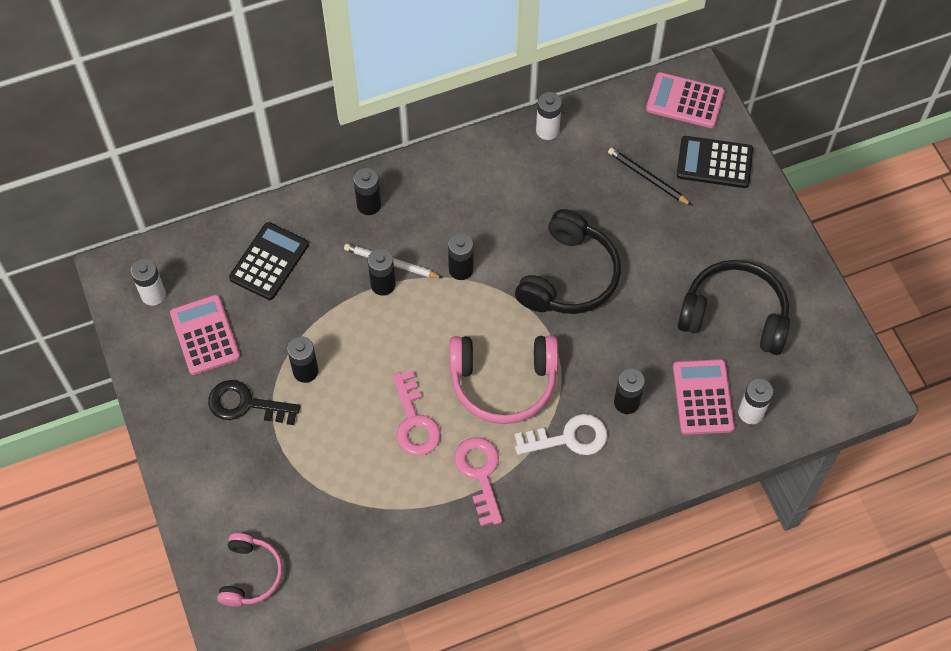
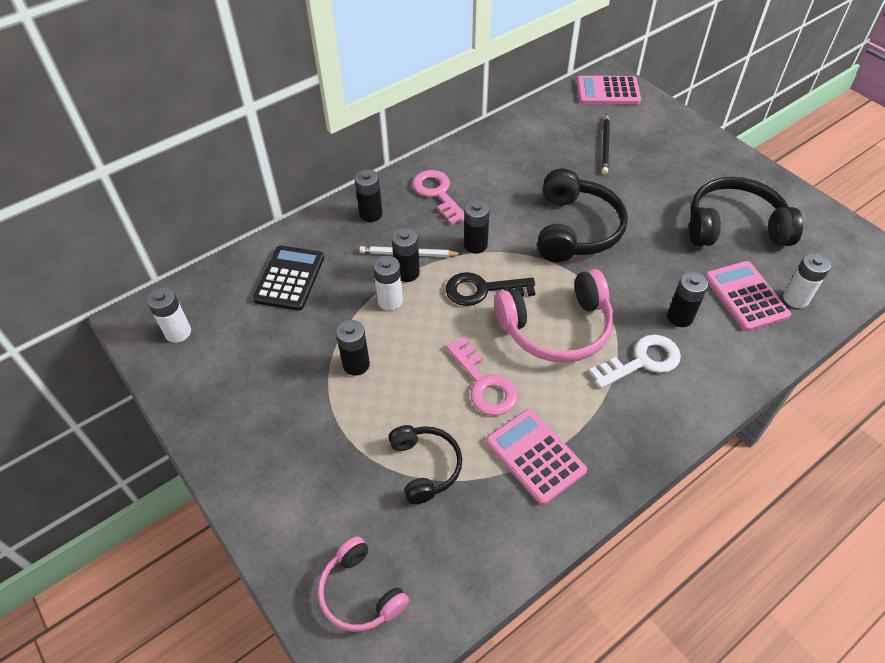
camera: 15 degrees left, 10 degrees down
(205, 335) = (241, 356): pink calculator -> pink calculator (535, 456)
(246, 404) = (302, 411): black key -> black key (482, 290)
(251, 575) = (360, 593): pink headphones -> pink headphones turned 150 degrees clockwise
(336, 485) = (425, 466): none -> black headphones
(480, 474) = (571, 417): pink key -> pink key (437, 193)
(547, 130) = (506, 131): white battery -> white battery (390, 301)
(647, 178) = (605, 146): black pencil -> black pencil turned 105 degrees counterclockwise
(714, 162) = (654, 125): black calculator -> none

